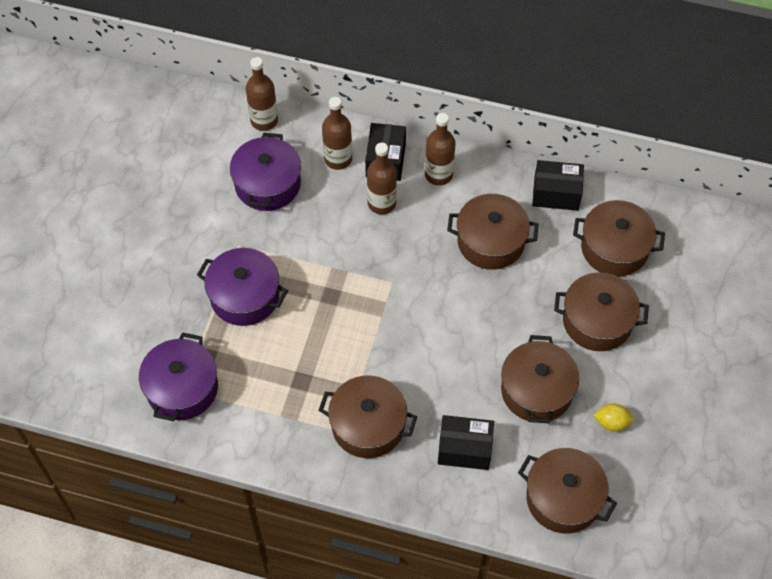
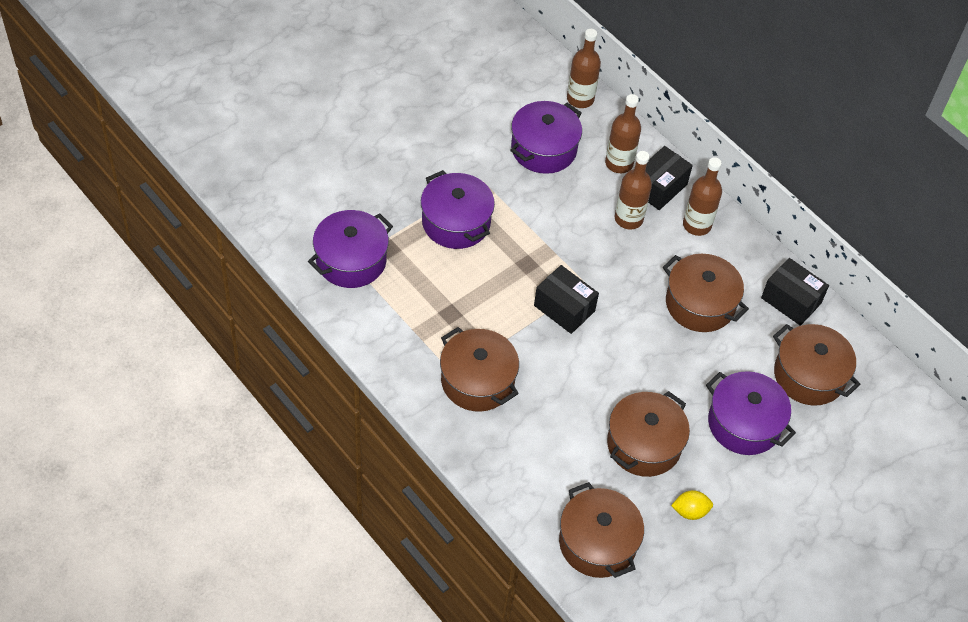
camera: 30 degrees right, 5 degrees down
(464, 449) = (543, 450): black box -> black box (564, 308)
(597, 321) = (744, 423): brown pot -> purple pot
(611, 422) = (690, 511): yellow lemon -> yellow lemon turned 45 degrees counterclockwise

